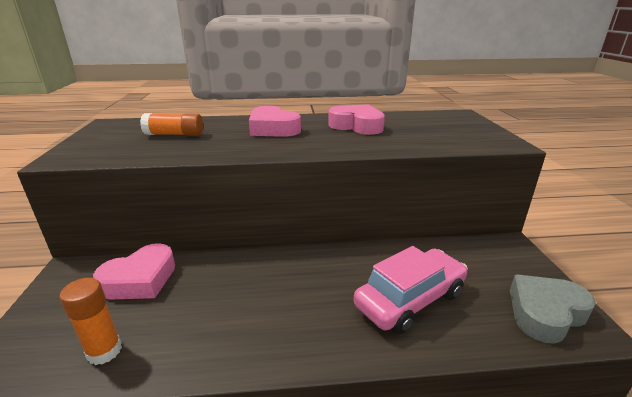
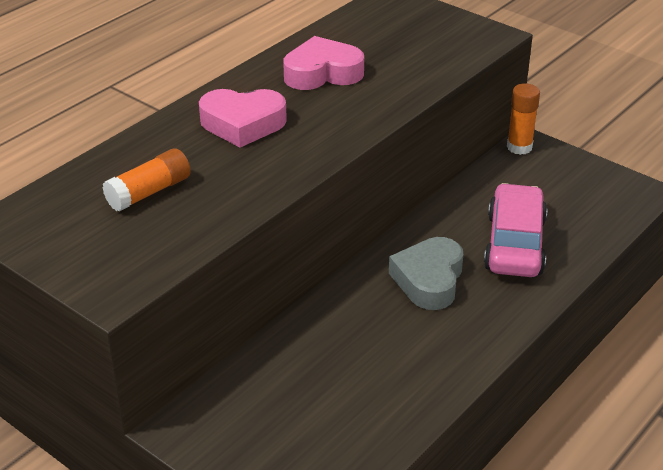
camera: 45 degrees left, 10 degrees up
(104, 351) = (359, 436): orange glue stick -> orange glue stick (519, 147)
(140, 279) = (273, 381): pink heart -> none
(545, 313) = (607, 196): grey heart -> grey heart (429, 280)

